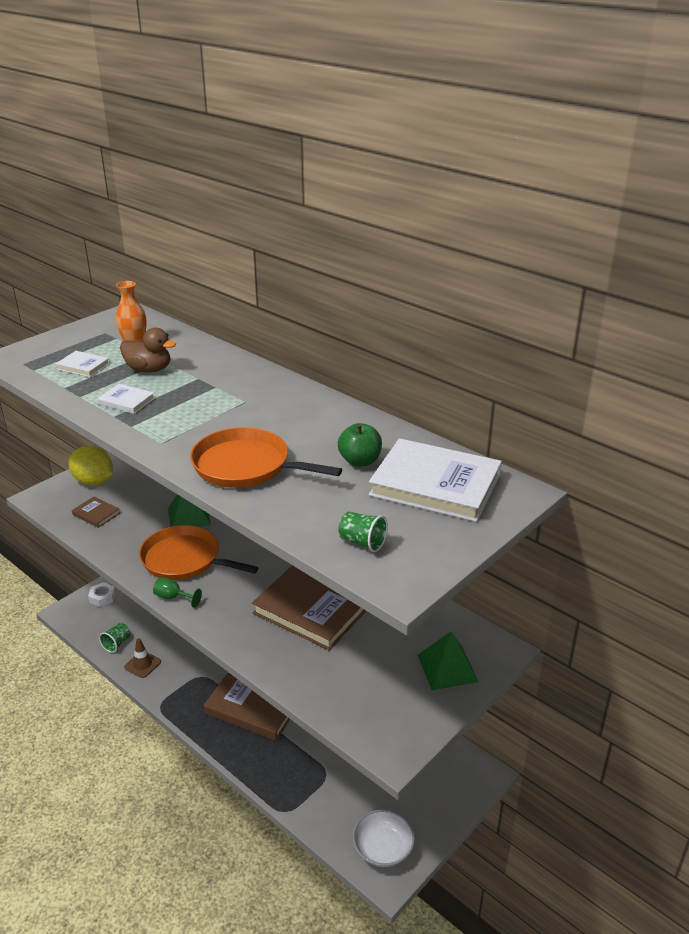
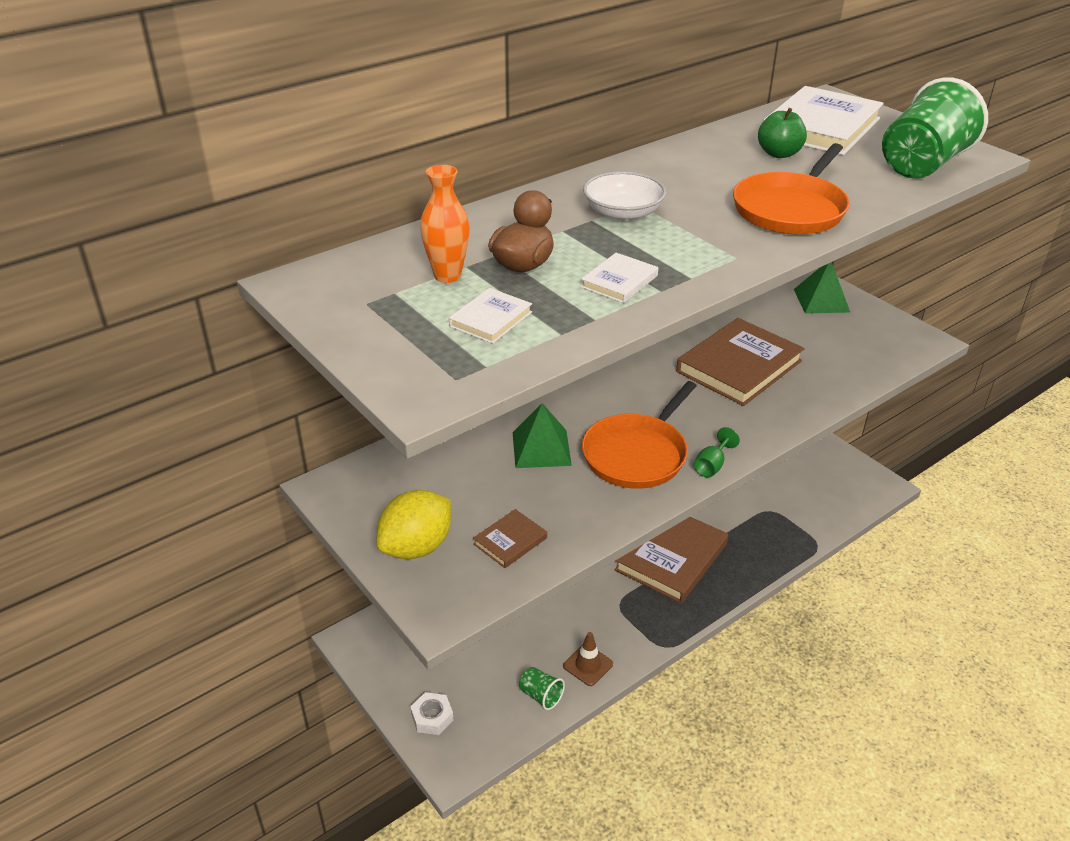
camera: 80 degrees left, 5 degrees up
(362, 542) = (922, 164): green cup -> green cup, size x2.24
(383, 848) = (854, 484): white bowl -> white bowl (623, 213)

